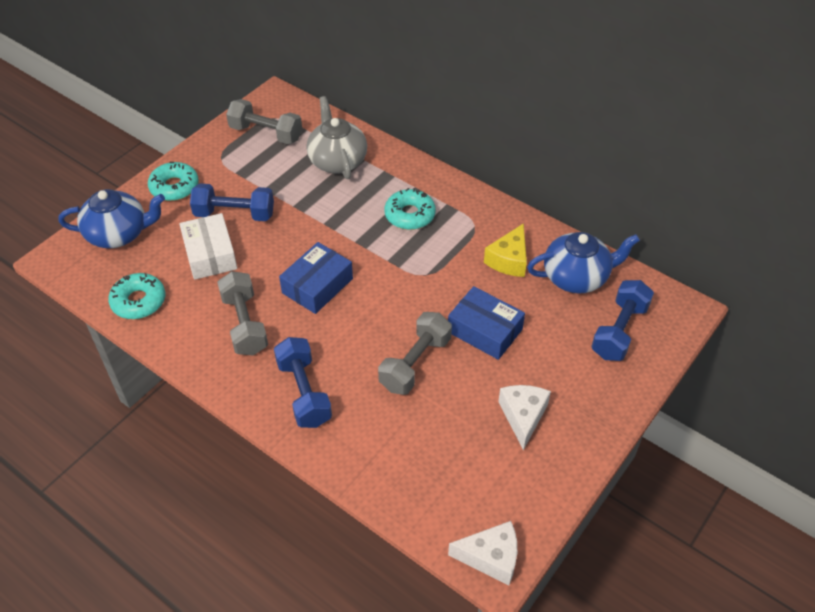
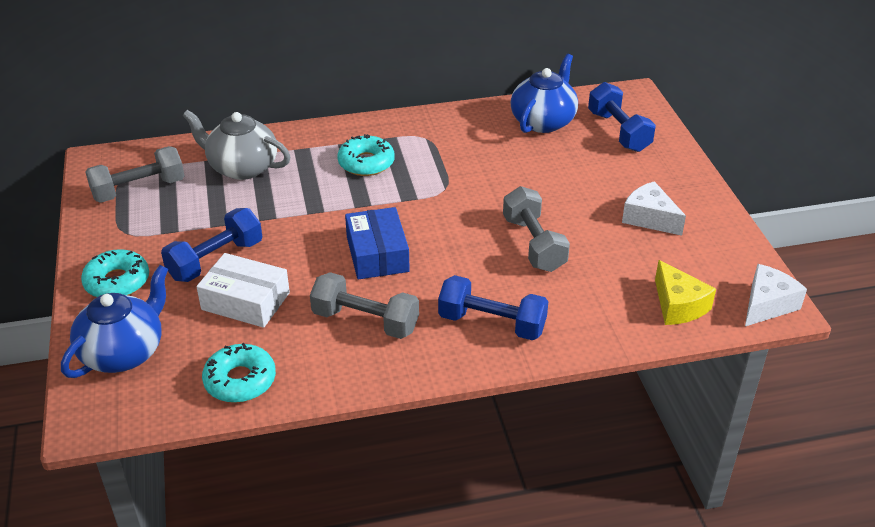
camera: 50 degrees left, 10 degrees down
(485, 330) = (542, 191): blue box -> none
(509, 260) = (484, 141): yellow cheese -> yellow cheese (678, 305)

